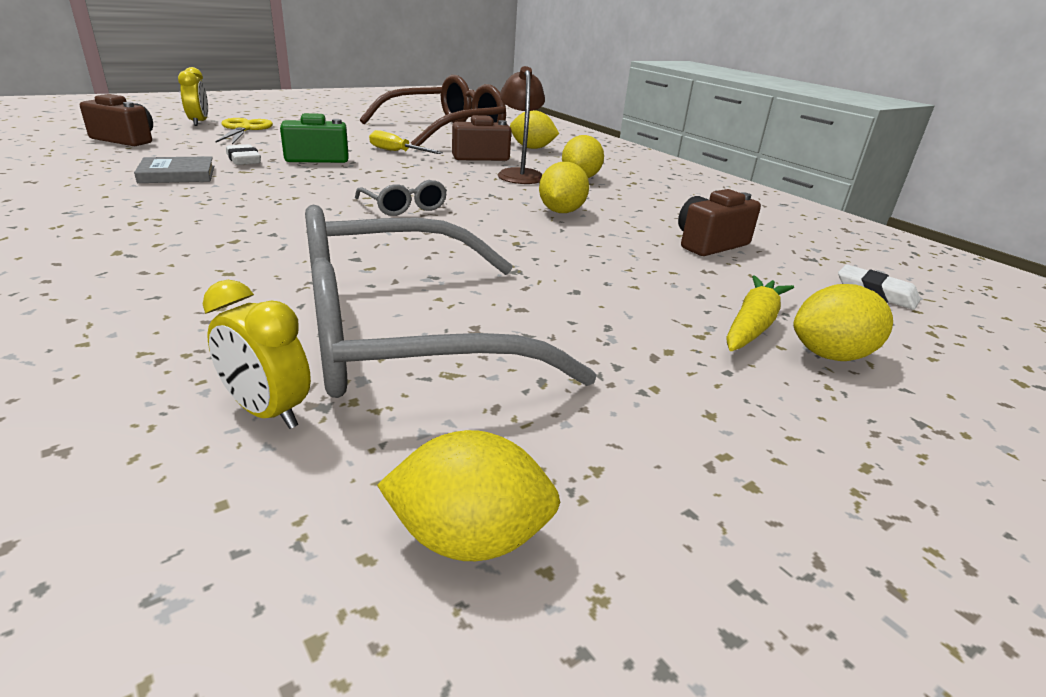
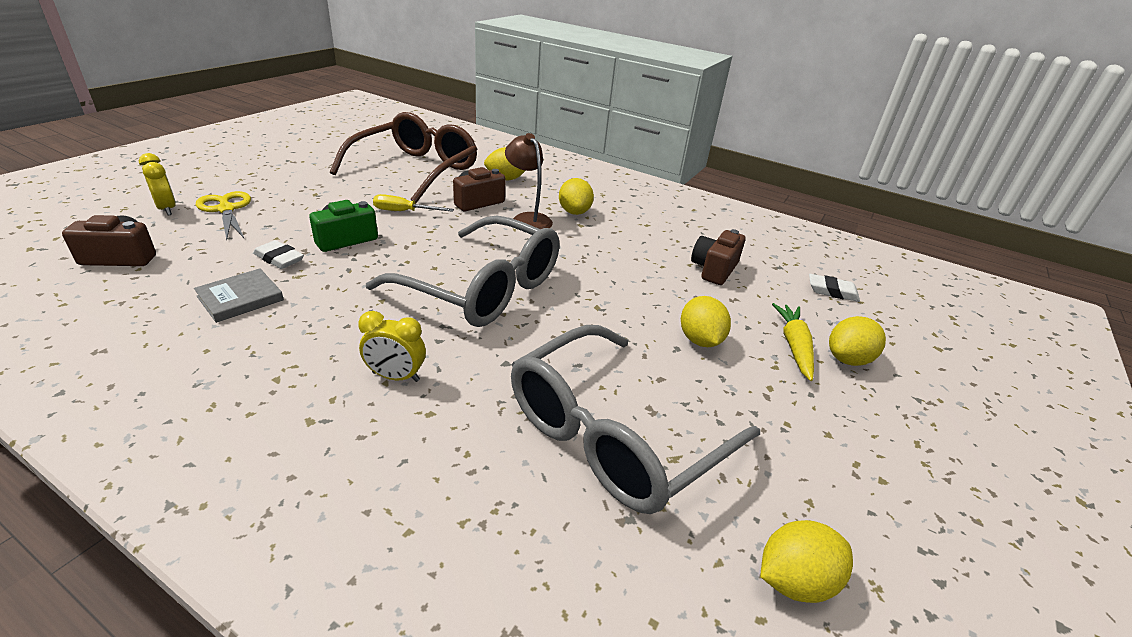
camera: 25 degrees left, 5 degrees up
(267, 412) = (603, 539): yellow clock -> yellow clock (396, 377)
(404, 207) = (481, 287): grey glasses -> grey glasses, size x2.37
(561, 211) = (596, 260): yellow lemon -> yellow lemon (700, 340)

